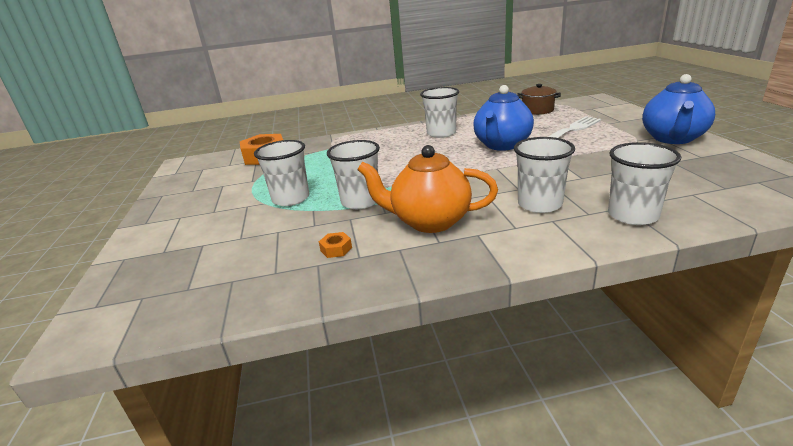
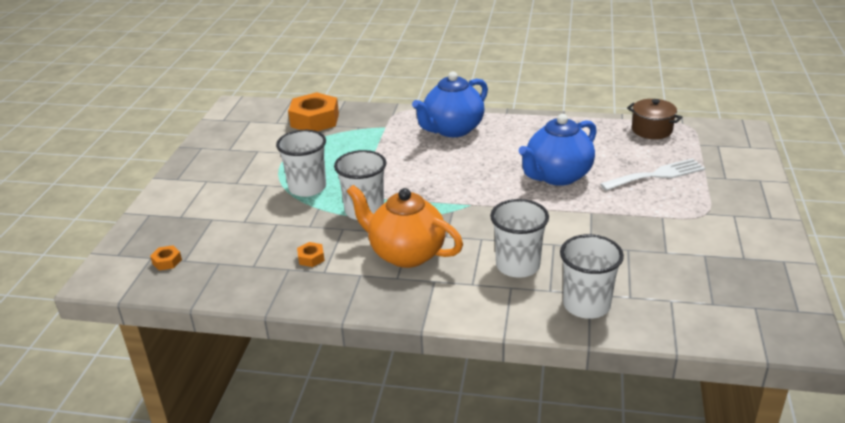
camera: 20 degrees right, 5 degrees up
(165, 296) = (167, 261): none -> orange nut
(441, 133) = (511, 138): white cup -> none
(672, 138) = (747, 223): blue teapot -> blue teapot (452, 129)

